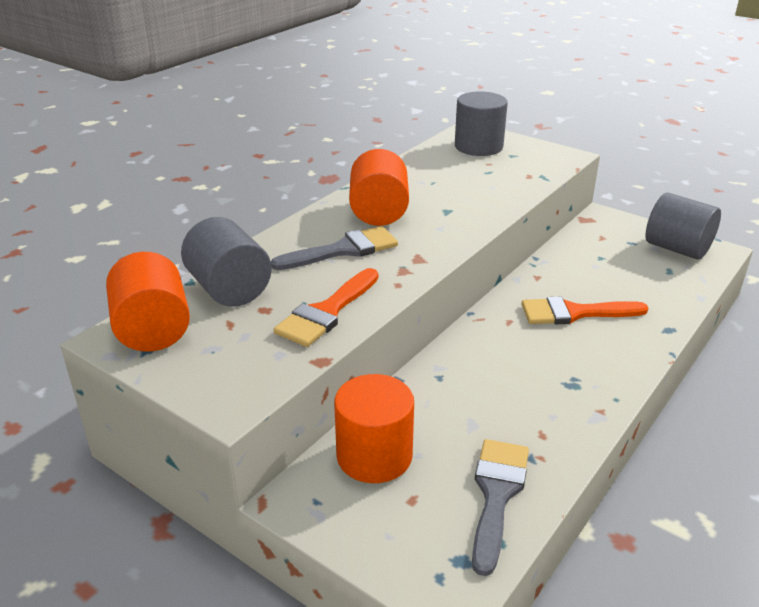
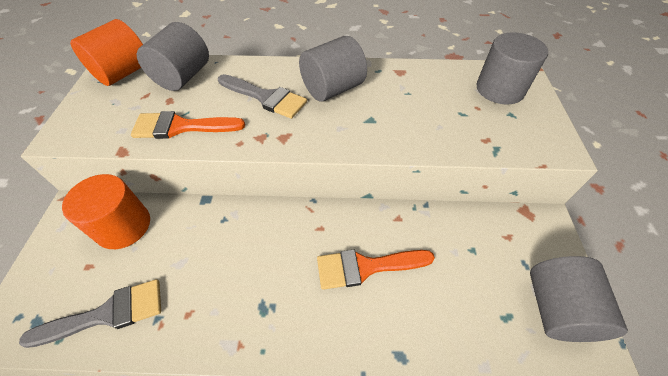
camera: 55 degrees right, 20 degrees up
(379, 212) = (332, 89): orange cylinder -> grey cylinder
(574, 313) = (366, 267): orange brush -> orange brush turned 60 degrees counterclockwise

